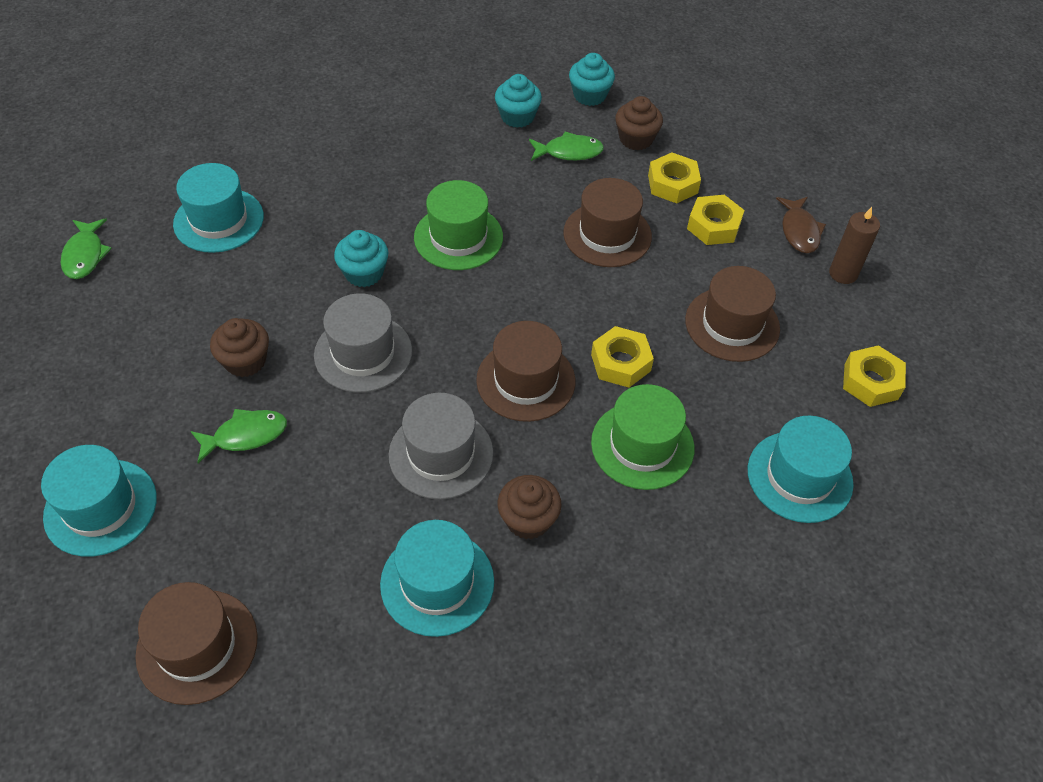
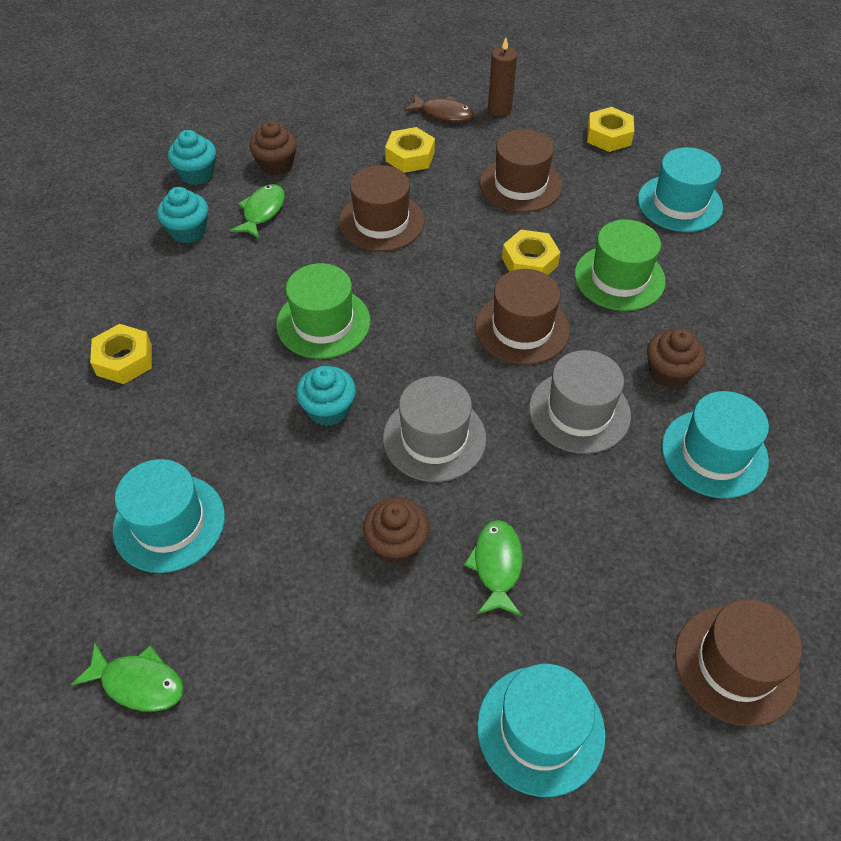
camera: 65 degrees left, 0 degrees up
(672, 184) = (347, 162): yellow nut -> yellow nut (124, 360)

